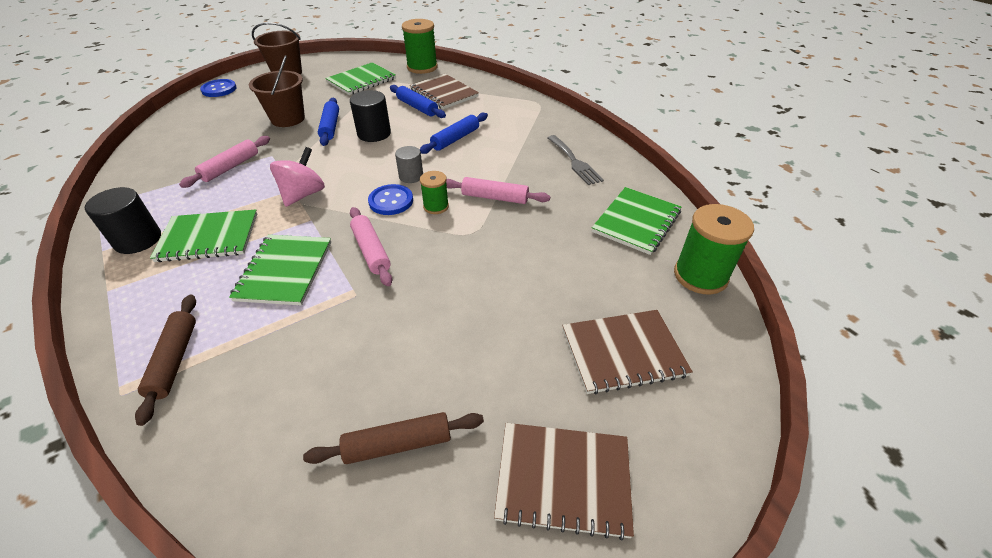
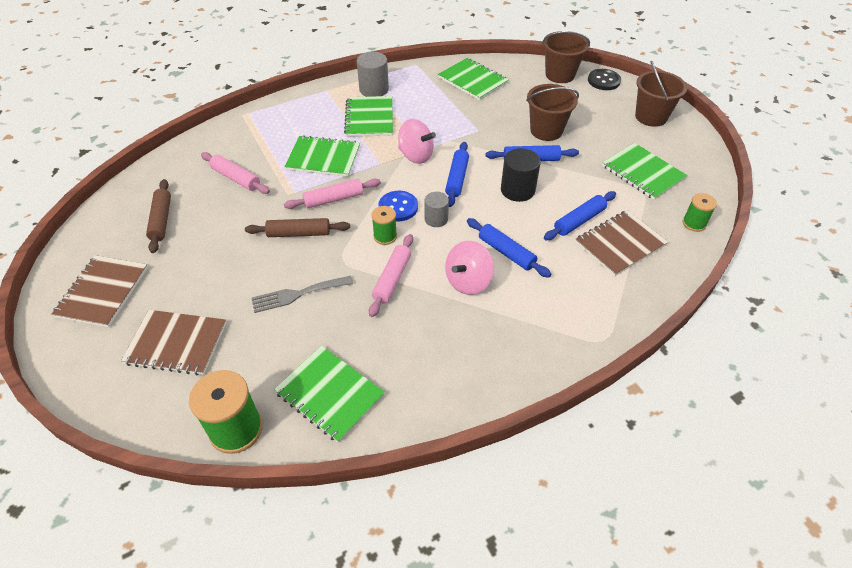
camera: 95 degrees right, 5 degrees up
(138, 240) = (374, 89): black cylinder -> grey cylinder
(169, 161) = (472, 80): none -> green notebook
(174, 360) = (259, 127): brown rolling pin -> brown rolling pin (299, 233)
(193, 110) = (560, 75): none -> brown bucket
(219, 89) = (603, 81): blue button -> black button
(230, 167) = (461, 112): pink rolling pin -> pink rolling pin (236, 178)
(350, 166) = (457, 178): none -> blue rolling pin
(422, 67) = (694, 223): green spool -> green spool, size x0.56
(491, 156) = (468, 281): none -> pink spinning top
(574, 162) = (452, 357): grey fork -> grey fork (297, 294)
(623, 352) = (176, 343): brown notebook -> brown notebook turned 75 degrees counterclockwise

